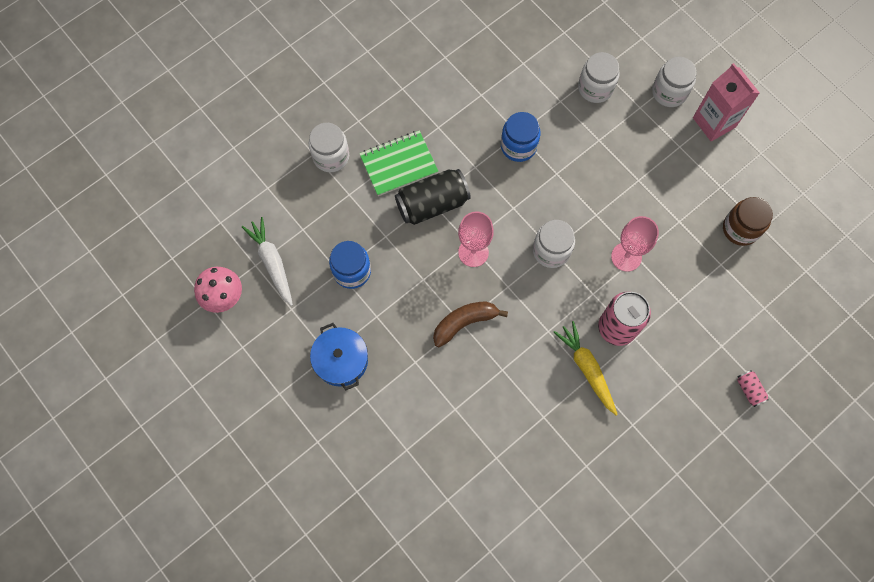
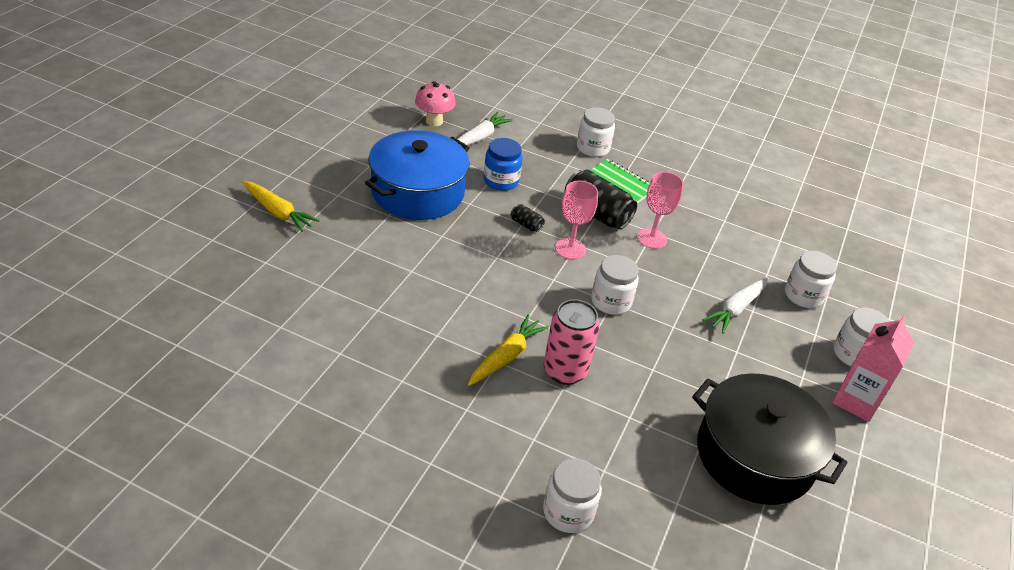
camera: 60 degrees right, 30 degrees down
(324, 510) = (278, 212): none -> yellow carrot
(341, 360) = (418, 192): blue pot -> blue pot, size x1.84
(426, 277) = (526, 224): none -> black can
(464, 323) = (498, 258): brown banana -> none
(518, 146) = (697, 255): blue jar -> none
(593, 152) = (736, 309): none -> white carrot
(626, 257) = (647, 361): pink goblet -> pink goblet (651, 238)
(740, 229) = (754, 455): brown jar -> black pot
(749, 390) = (568, 512): pink can -> white jar

